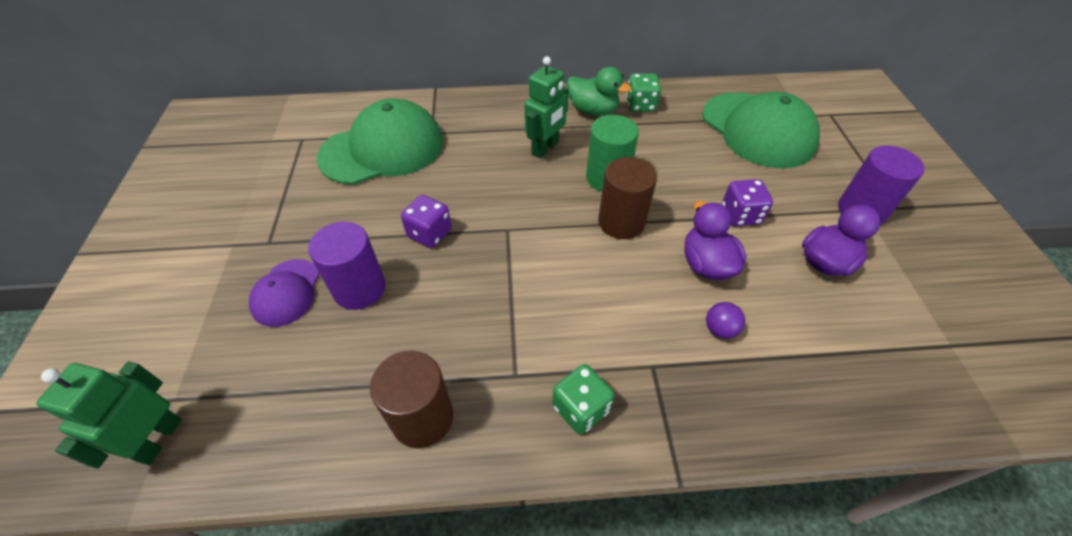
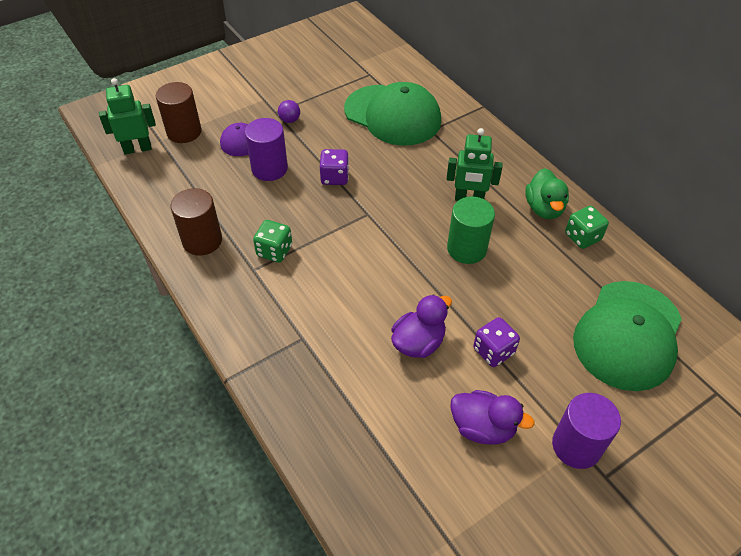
camera: 60 degrees right, 0 degrees up
(580, 408) = (248, 311): green dice -> green dice (274, 251)
(621, 222) = (424, 275): brown cylinder -> brown cylinder (184, 132)
(720, 329) = (359, 369): purple ball -> purple ball (290, 120)

